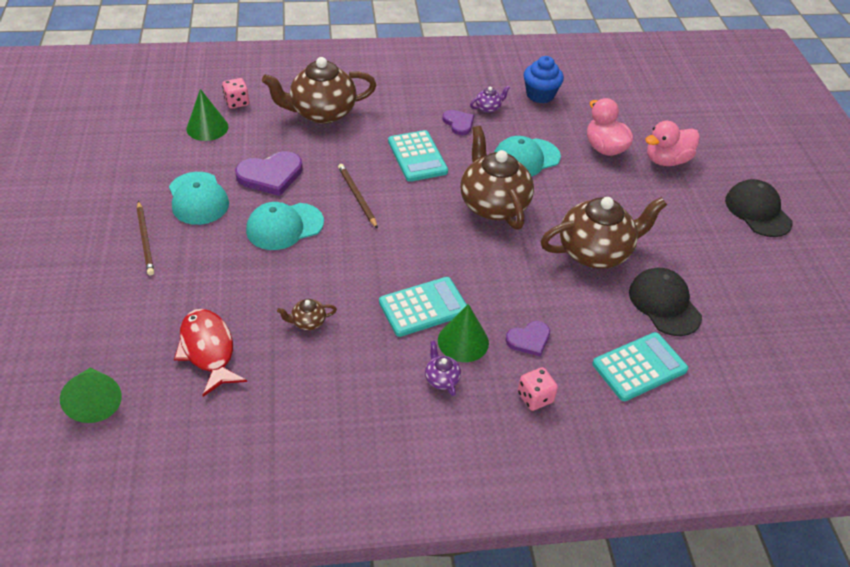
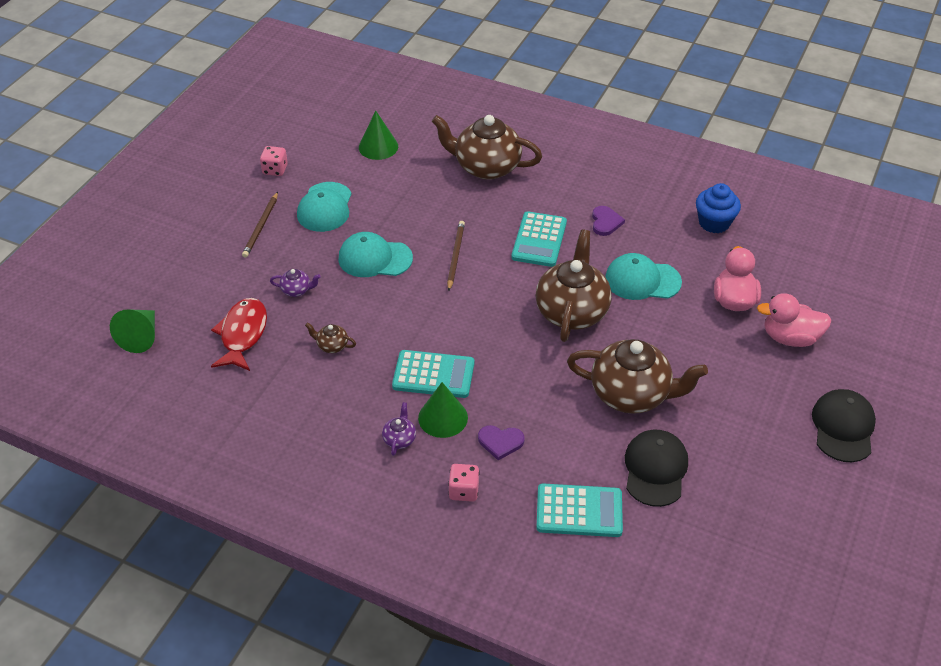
camera: 35 degrees right, 0 degrees up
(237, 102) = (420, 132): pink dice -> pink dice (275, 170)
(270, 175) = (398, 209): purple heart -> none
(488, 108) = (648, 217): purple teapot -> purple teapot (296, 290)

